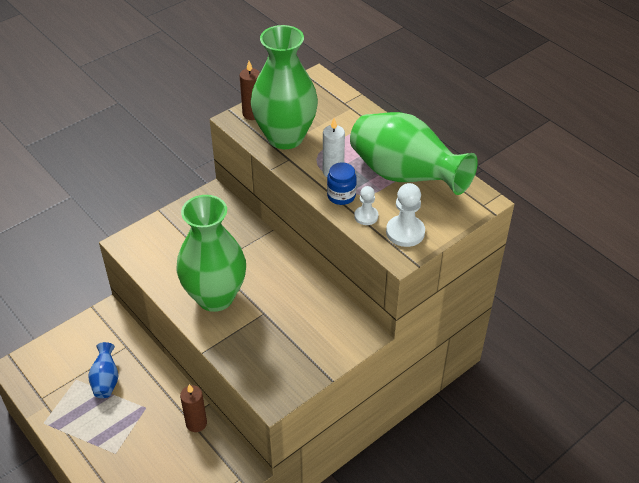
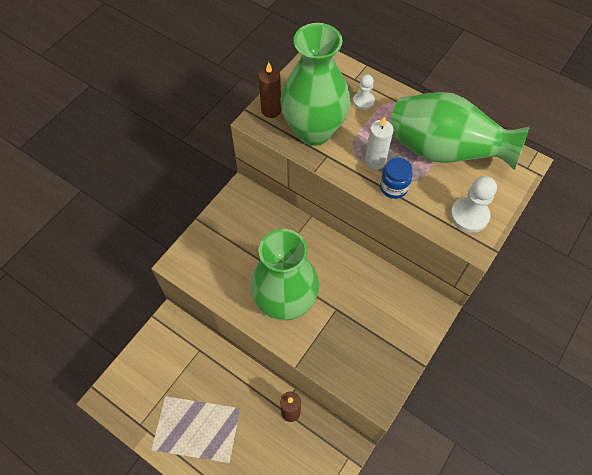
camera: 15 degrees left, 15 degrees up
(106, 380) = (193, 390): blue vase -> none
(366, 216) = (426, 206): white pawn -> white pawn (363, 101)

